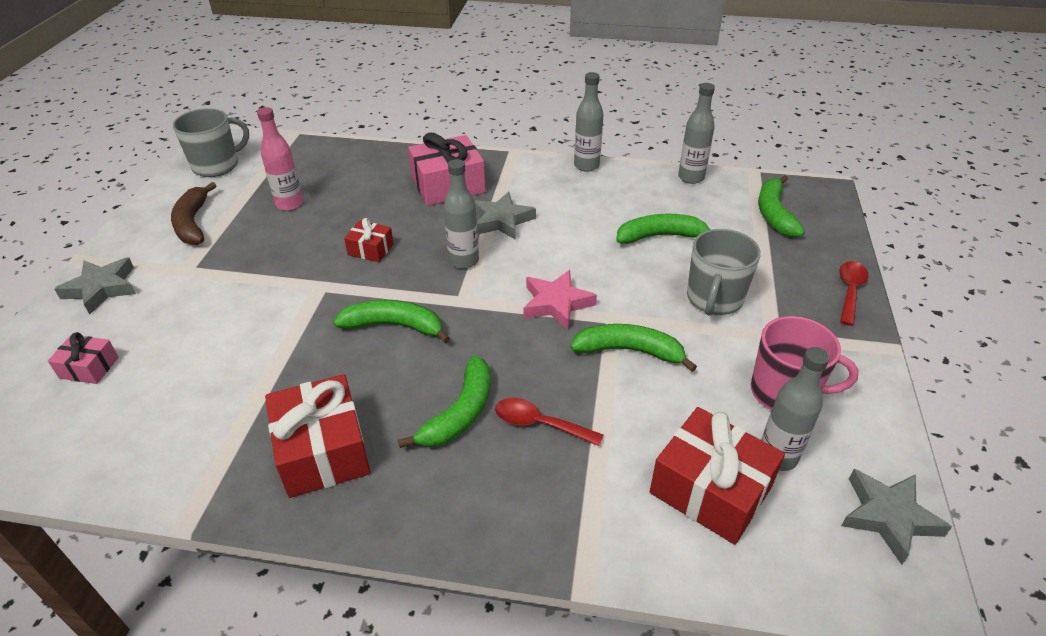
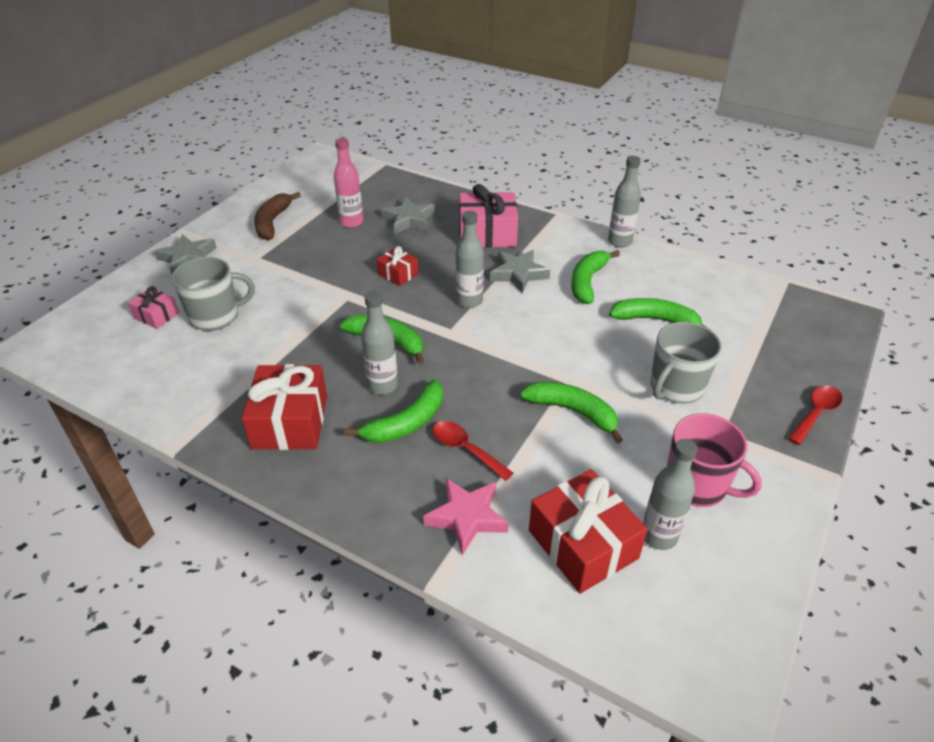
camera: 20 degrees right, 0 degrees up
(217, 165) = (310, 179): grey mug -> grey mug (216, 316)
(556, 303) = (530, 356): pink star -> pink star (467, 517)
(691, 177) = (714, 273): grey bottle -> grey bottle (382, 385)
(774, 214) = (780, 324): green banana -> green banana (587, 282)
(888, 517) = (734, 617): grey star -> grey star (409, 220)

